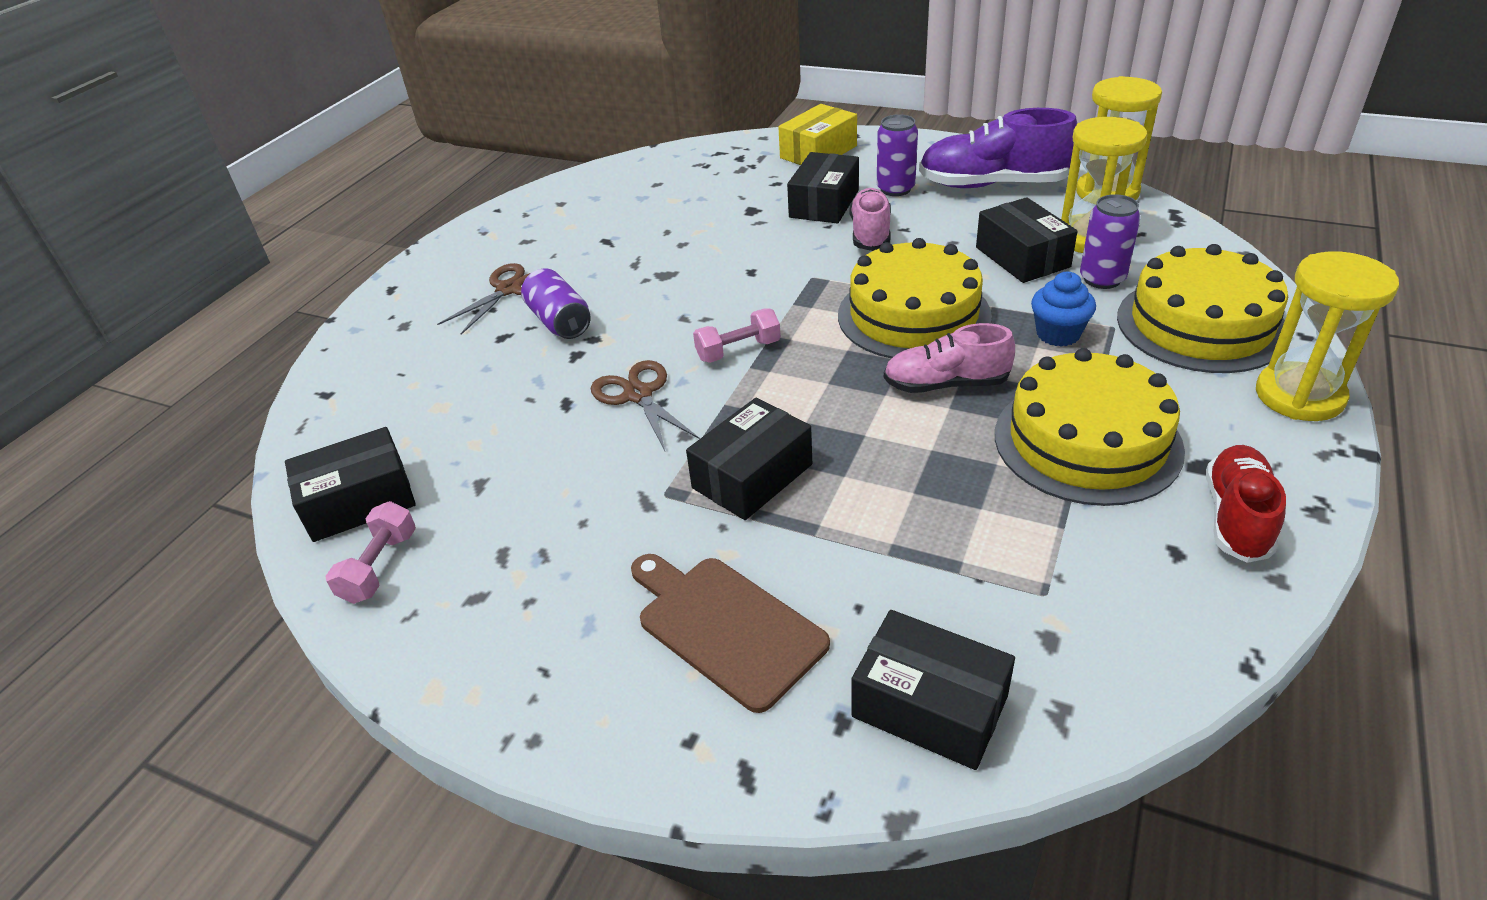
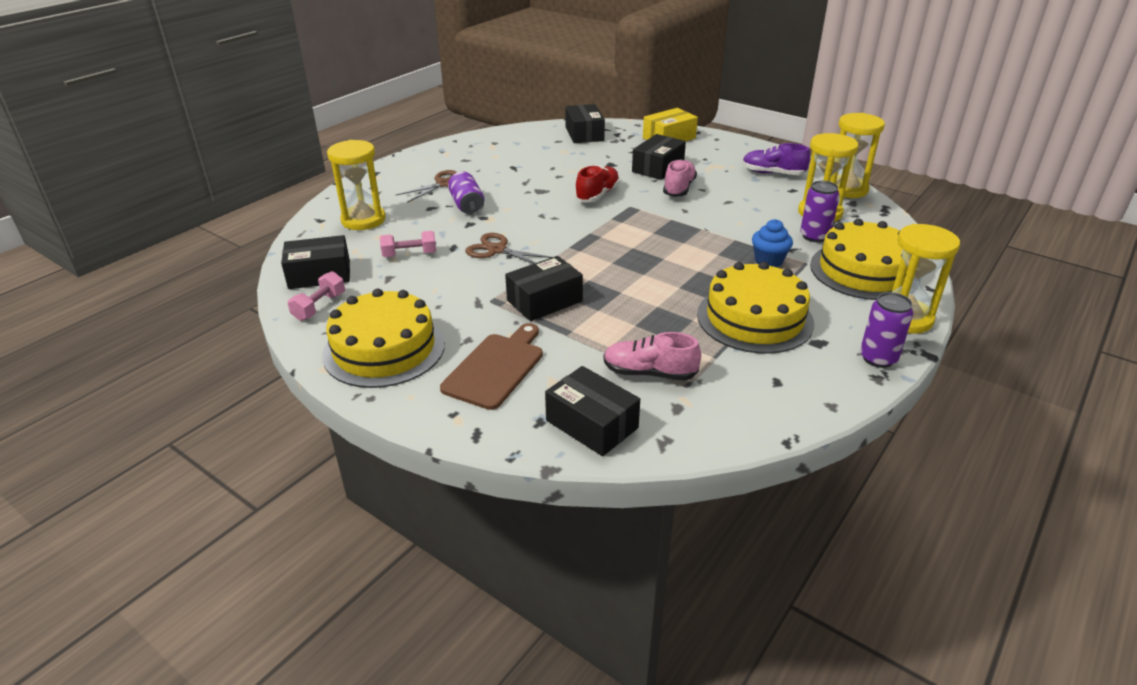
camera: 10 degrees right, 5 degrees down
(399, 380) = (363, 220): none -> yellow hourglass
(638, 395) = (497, 250): brown scissors -> brown scissors turned 45 degrees counterclockwise
(725, 627) = (496, 368): brown cutting board -> brown cutting board turned 60 degrees clockwise
(738, 350) = (566, 237): pink dumbbell -> pink dumbbell (410, 254)
(895, 189) = (708, 166): purple can -> purple can (878, 358)
(913, 315) = (683, 236): yellow cake -> yellow cake (384, 349)
(945, 384) = (683, 275): pink shoe -> pink shoe (649, 373)
(992, 184) = (773, 173): purple shoe -> purple shoe, size x0.64
(1022, 257) = (769, 216): black box -> black box (584, 134)
(1236, 517) = (825, 371): red shoe -> red shoe (597, 195)

